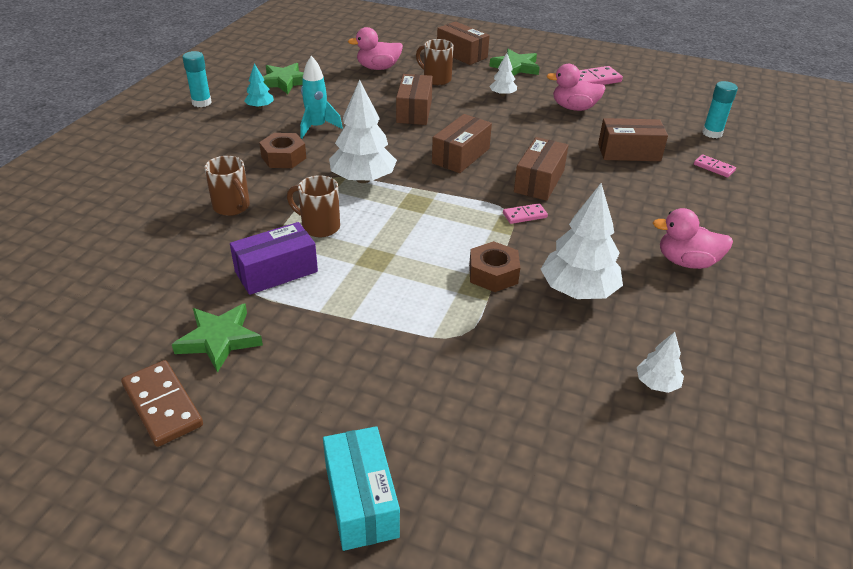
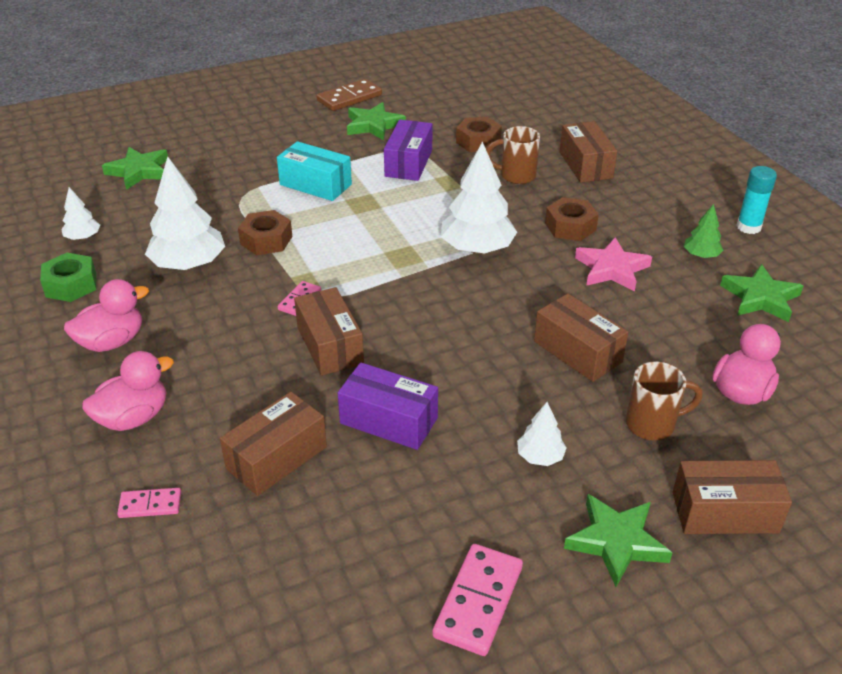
camera: 135 degrees right, 0 degrees up
(163, 405) = (349, 98): brown domino -> brown domino turned 45 degrees counterclockwise
(186, 254) = (478, 142): none -> brown nut
(260, 107) = (701, 255): turquoise tree -> green tree
(317, 127) = (611, 269): turquoise rocket -> pink star
(319, 227) = (436, 199): brown mug -> none
(361, 500) = (205, 120): turquoise box -> turquoise box (315, 184)
(461, 156) = (441, 326): brown box -> brown box (585, 165)
(529, 451) = (139, 171): none -> green star
(552, 137) = (388, 421): none -> purple box
(574, 108) = (426, 500): pink duck -> pink duck (133, 418)
(696, 332) = (71, 285): none -> green nut
(712, 133) = (192, 590): turquoise glue stick -> none

